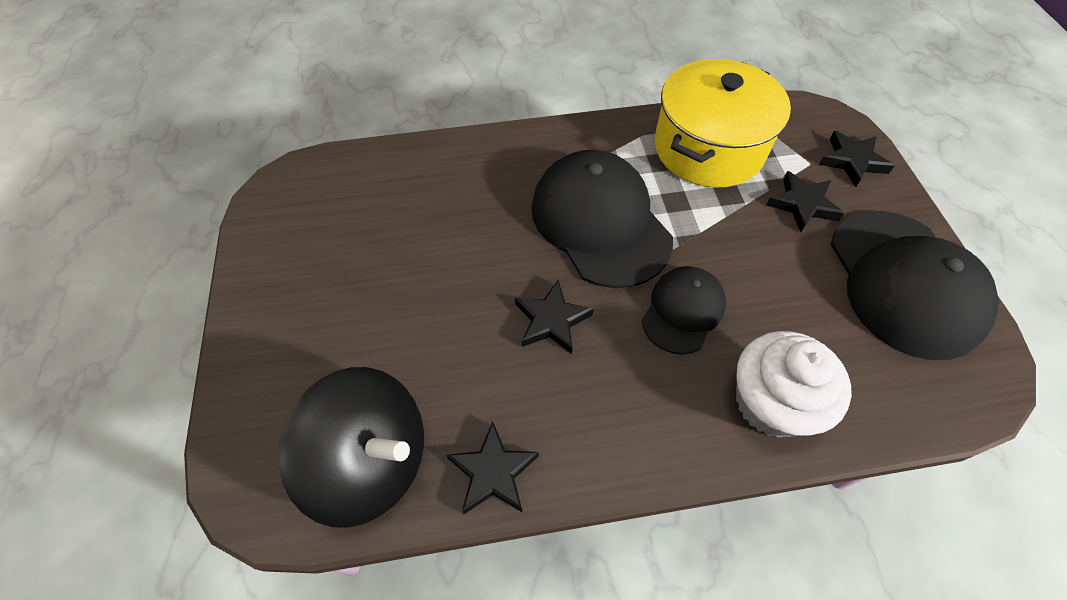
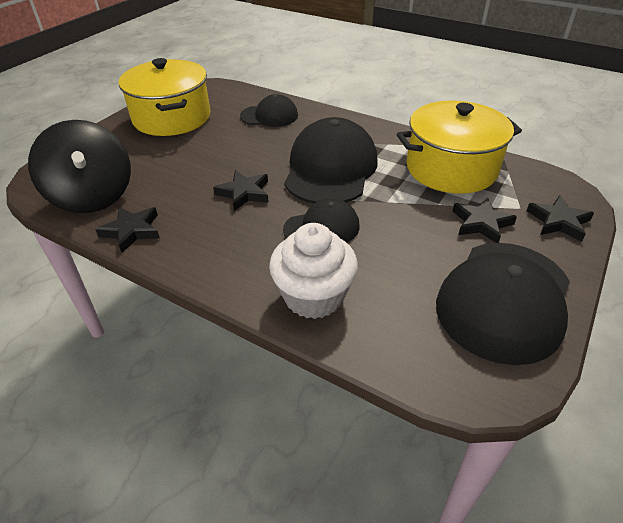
camera: 40 degrees right, 15 degrees down
(312, 260) = (172, 118): none -> yellow pot
(439, 182) = (269, 116): none -> black cap

